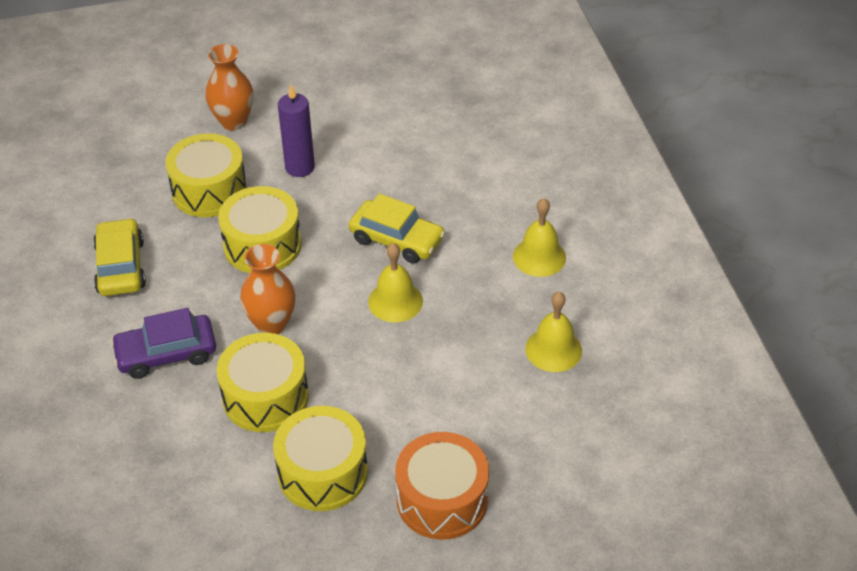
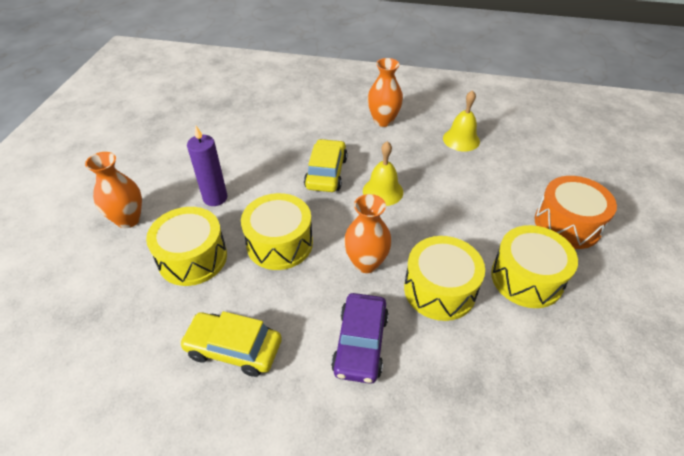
camera: 65 degrees left, 0 degrees up
(397, 239) = (326, 173): yellow car -> yellow car turned 45 degrees counterclockwise
(539, 257) = (383, 121): yellow bell -> orange vase

